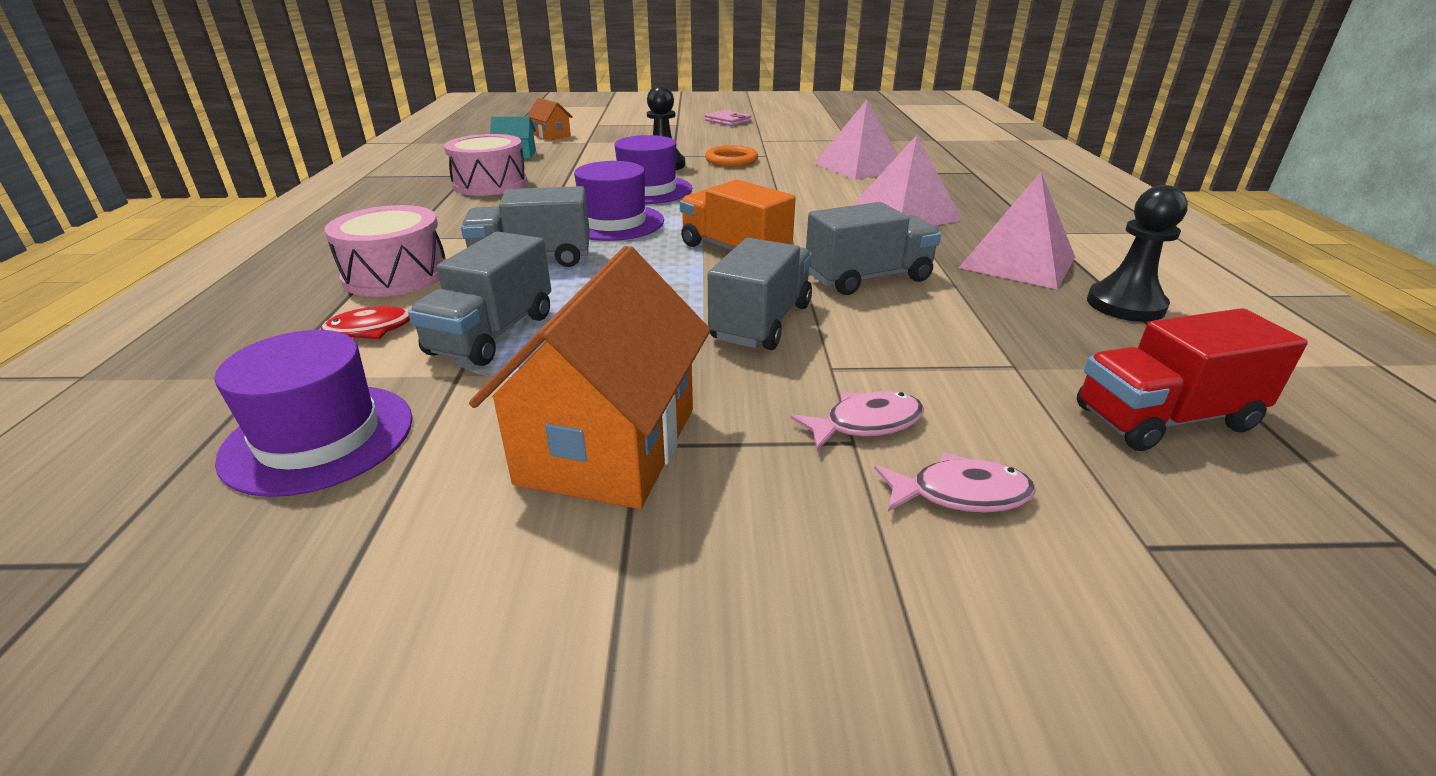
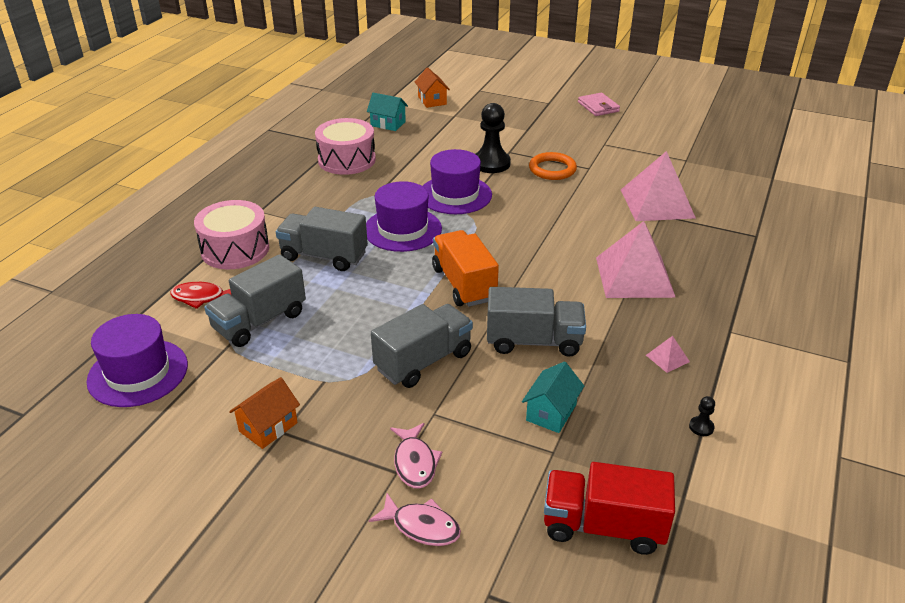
camera: 25 degrees right, 5 degrees up
(609, 445) = (268, 427): orange house -> orange house, size x0.49
(866, 424) = (415, 462): pink fish -> pink fish turned 75 degrees clockwise
(965, 331) = (551, 412): none -> turquoise house
(1017, 262) = (667, 358): pink pyramid -> pink pyramid, size x0.40
(1125, 305) = (701, 427): black pawn -> black pawn, size x0.42

